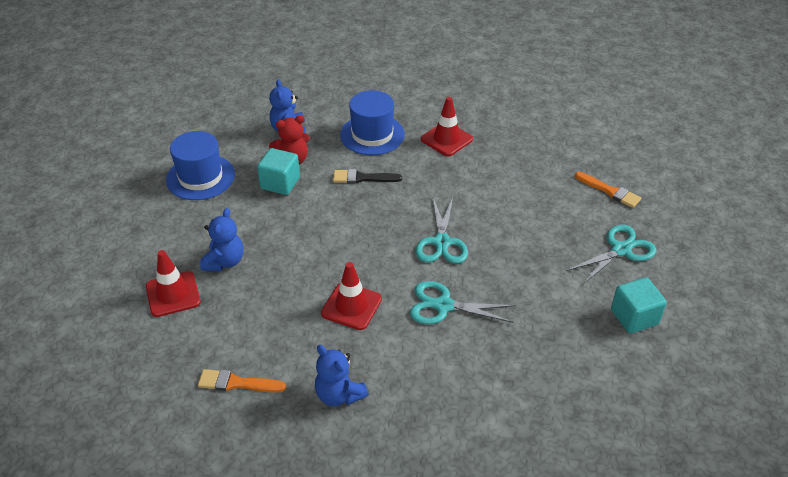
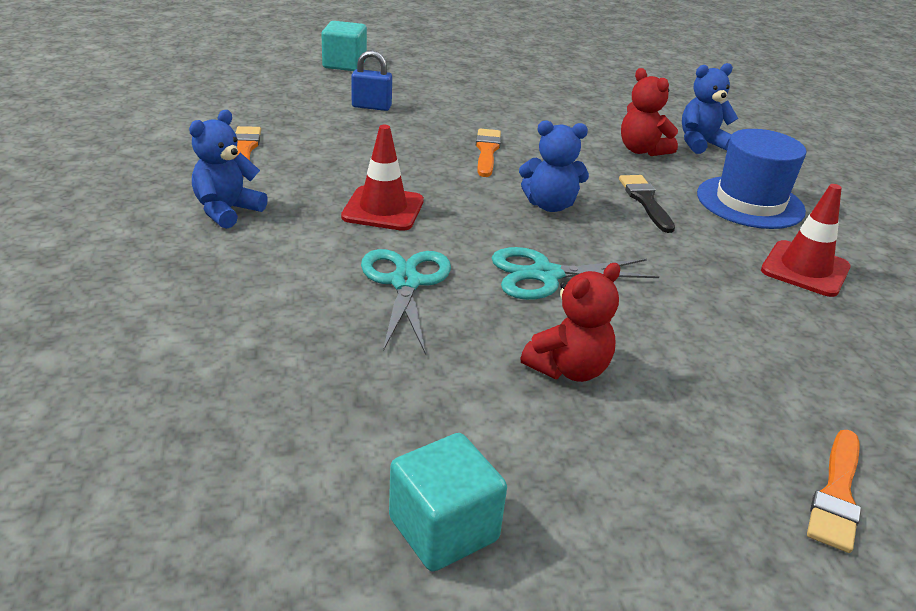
camera: 75 degrees right, 10 degrees down
(173, 294) = (371, 107): red traffic cone -> blue padlock
(200, 177) = (566, 102): blue hat -> none
(224, 261) = (432, 127): blue teddy bear -> blue teddy bear (550, 205)
(275, 238) = (487, 151): none -> orange brush
(280, 183) = (590, 146): turquoise cube -> turquoise cube (344, 64)
(527, 252) = (569, 369): none -> red teddy bear
(621, 250) = (646, 510): turquoise scissors -> none

